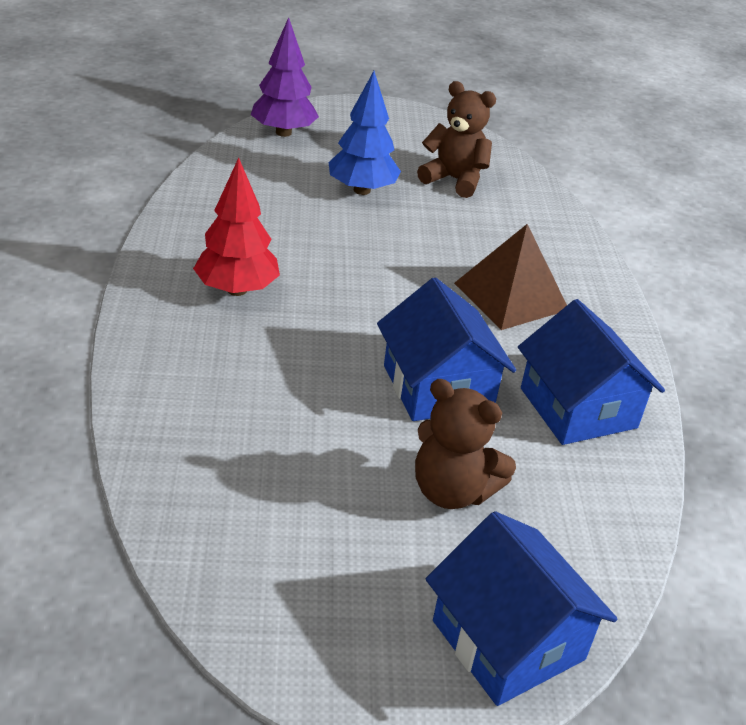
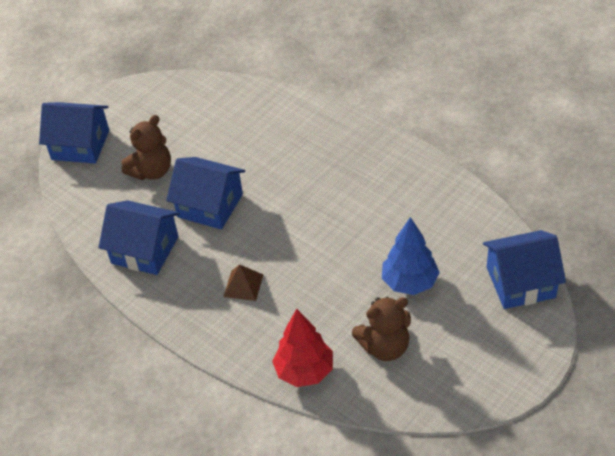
camera: 140 degrees right, 10 degrees up
(237, 290) = (350, 169): red tree -> red tree (304, 371)
(283, 132) = (520, 282): purple tree -> blue house
(452, 491) = (152, 171): brown teddy bear -> brown teddy bear turned 150 degrees clockwise
(511, 296) = (243, 285): brown pyramid -> brown pyramid, size x0.58

